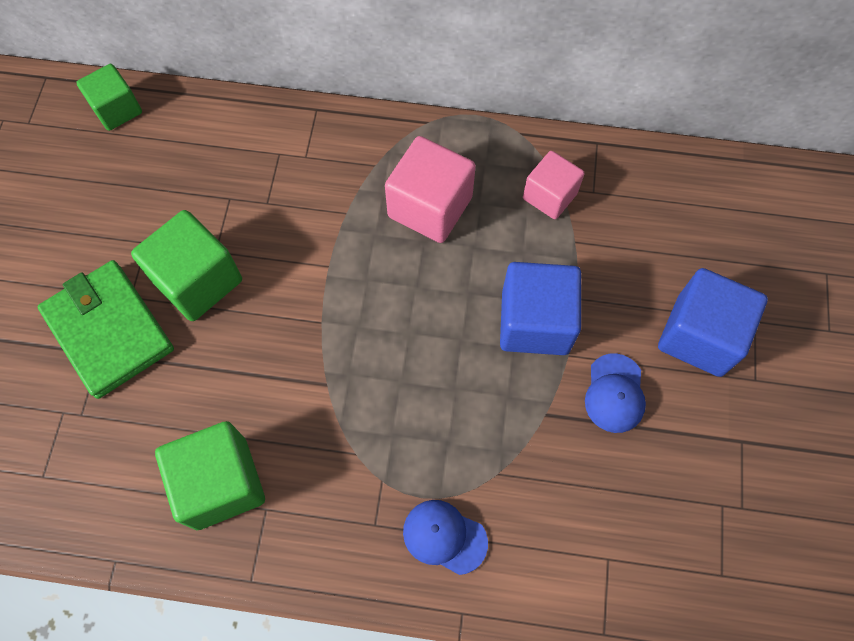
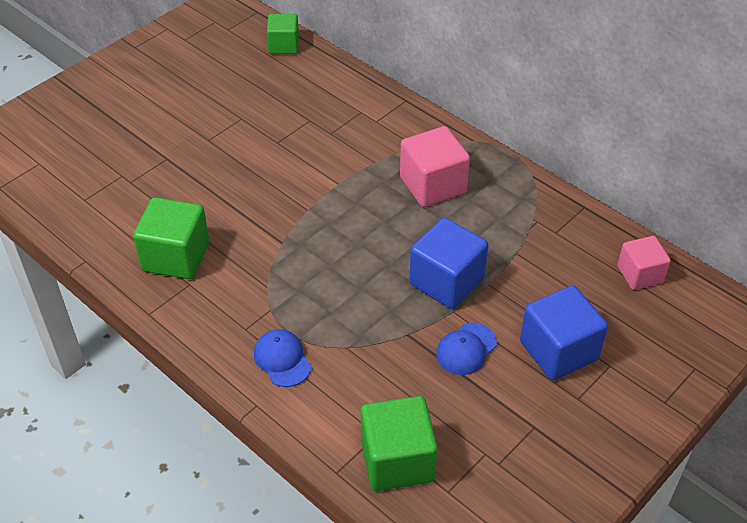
camera: 35 degrees right, 20 degrees down
(109, 331) = (181, 150): green wallet -> none
(198, 280) = (253, 151): green cube -> green cube (397, 460)
(549, 196) = (521, 219): pink cube -> pink cube (640, 274)

